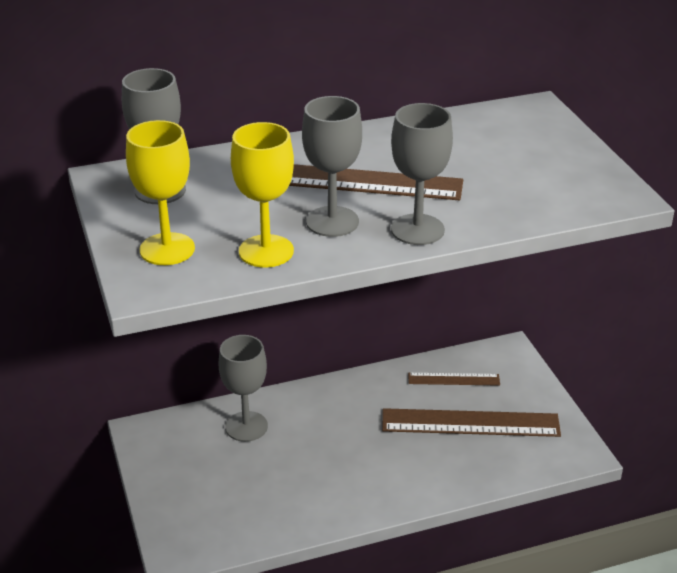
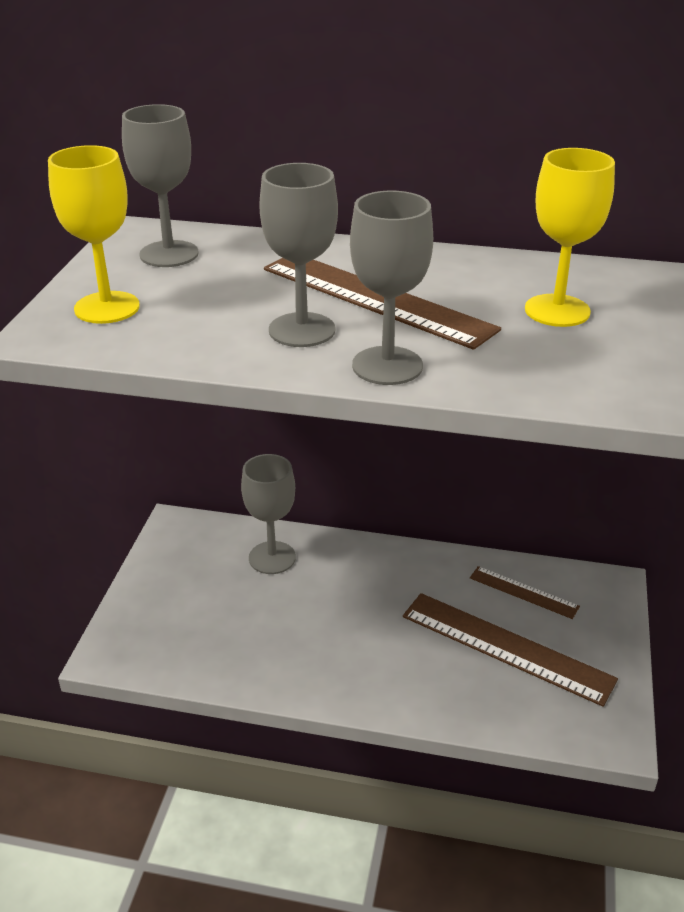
camera: 30 degrees right, 0 degrees up
(266, 251) = (198, 338): yellow goblet -> yellow goblet (557, 311)

